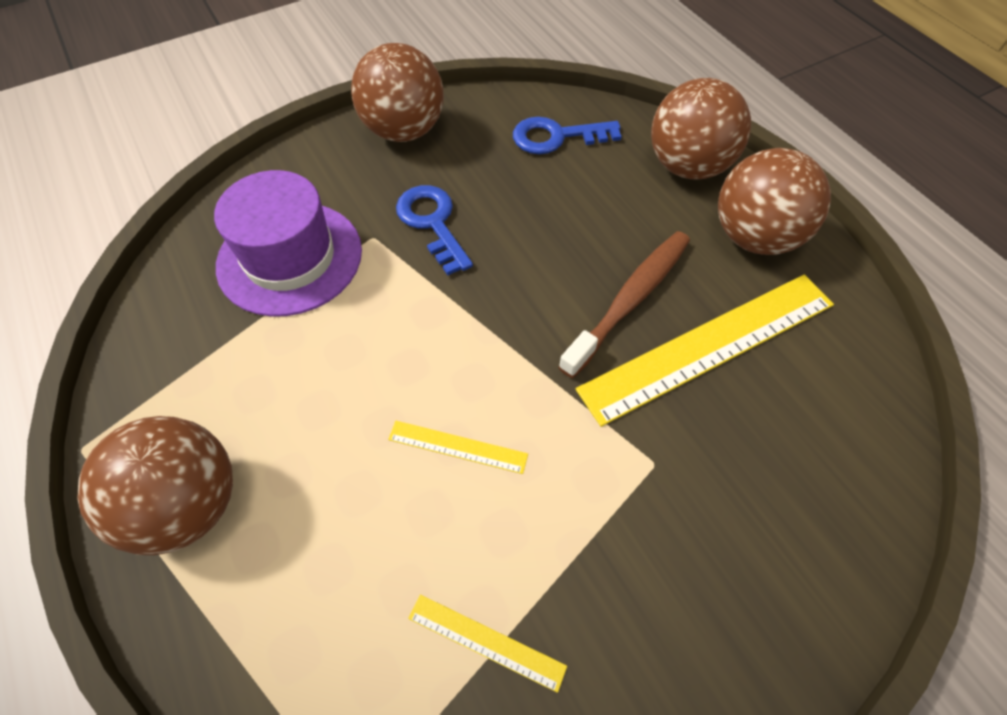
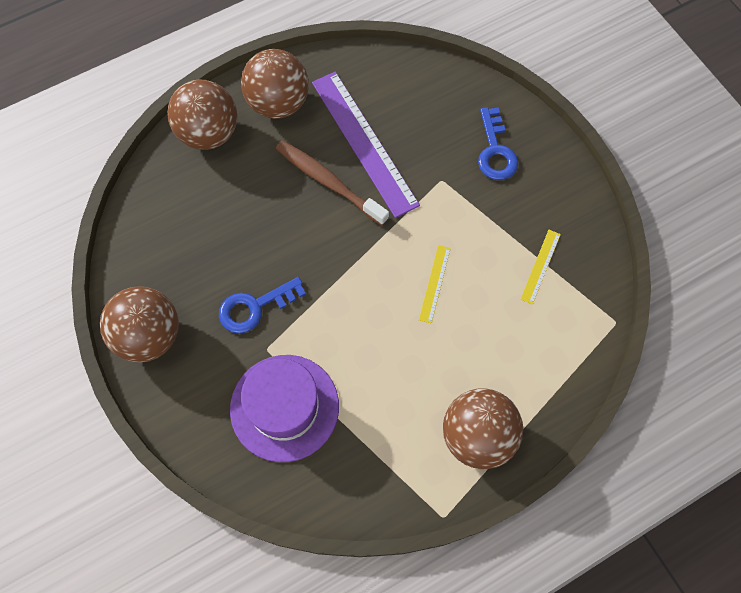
camera: 90 degrees left, 10 degrees up
(556, 137) = (168, 219): blue key -> blue key (495, 151)
(709, 346) = (364, 142): yellow ruler -> purple ruler

